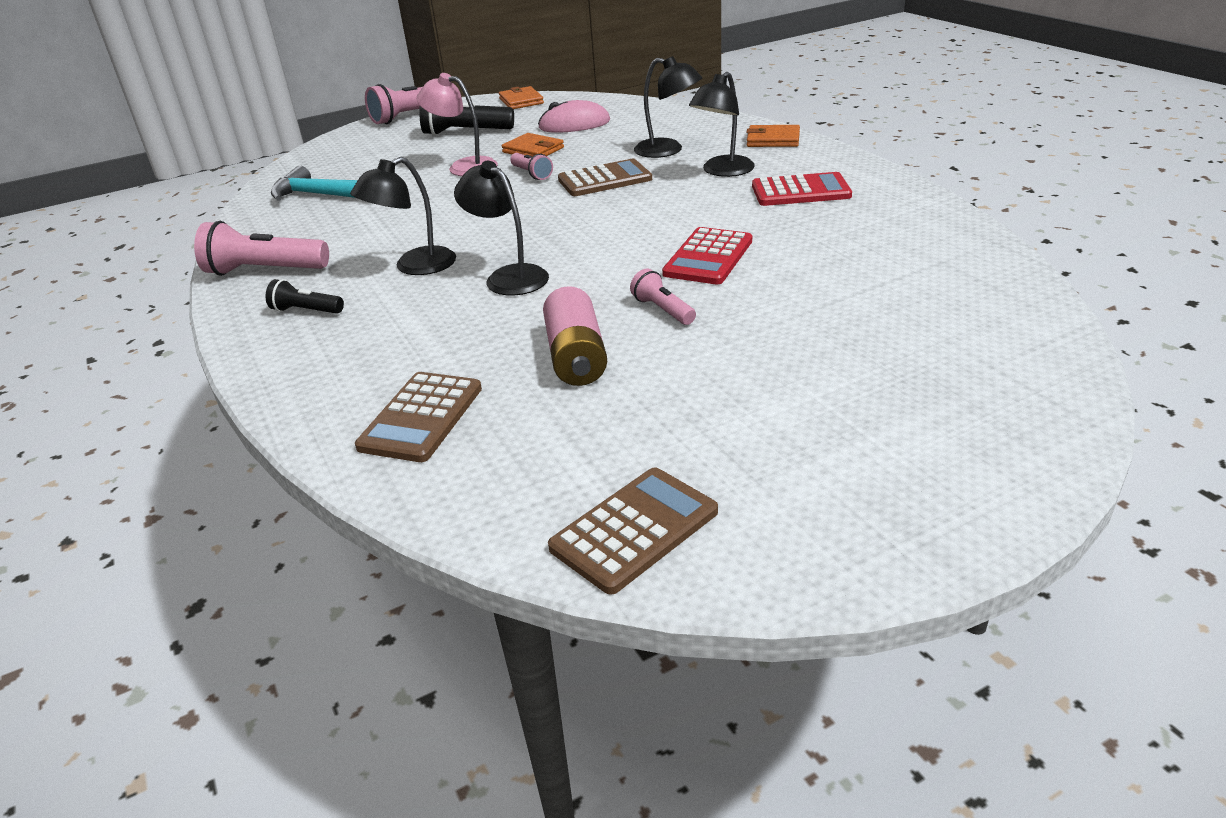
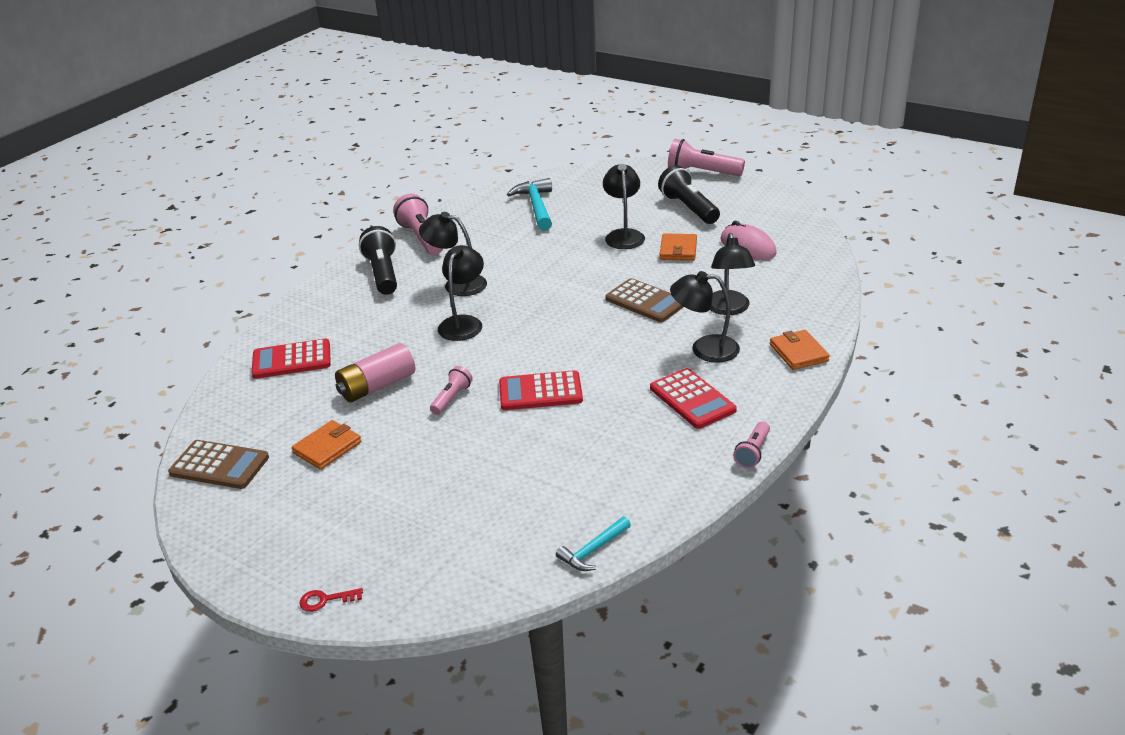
camera: 60 degrees right, 0 degrees up
(306, 311) = (383, 274): black flashlight -> black flashlight, size x1.79
(421, 417) = (291, 360): brown calculator -> red calculator
(464, 166) = (624, 235): pink lamp -> black lamp
(521, 101) = (778, 203): orange wallet -> orange wallet (327, 447)
(531, 174) = (632, 267): pink flashlight -> pink flashlight (753, 452)
(1018, 279) = (593, 550): none -> turquoise hammer
(1033, 470) = (325, 600): none -> red key

